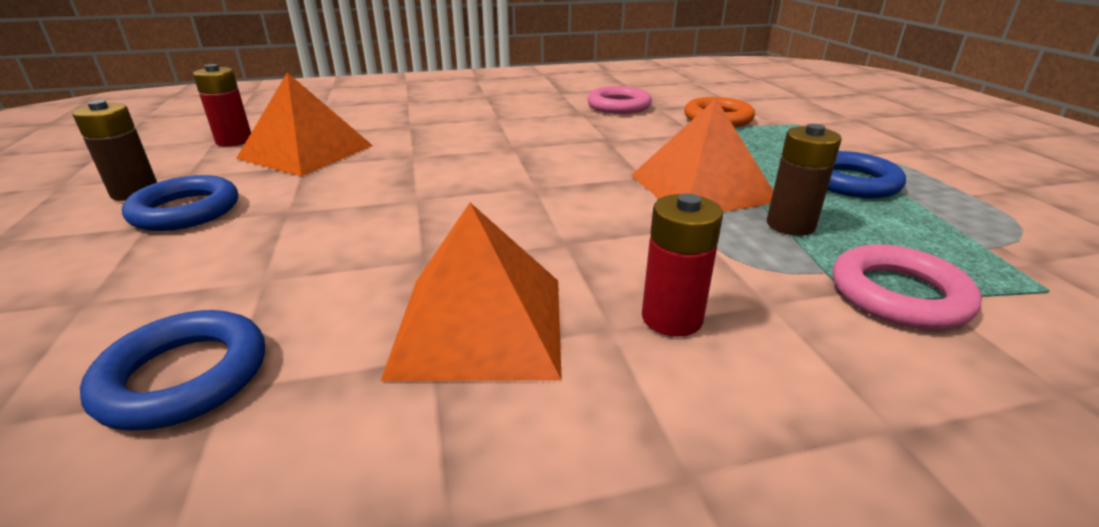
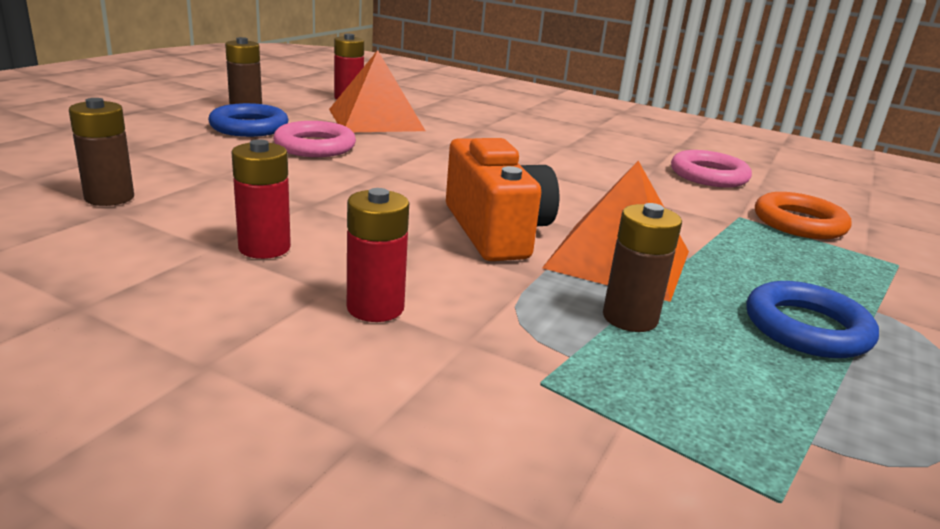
camera: 40 degrees right, 5 degrees down
(184, 377) = (109, 197): blue ring -> brown battery
(480, 324) = (264, 248): orange pyramid -> red battery
(601, 206) = (496, 231): none -> orange camera
(898, 295) = (592, 402): pink ring -> pink ring (315, 146)

